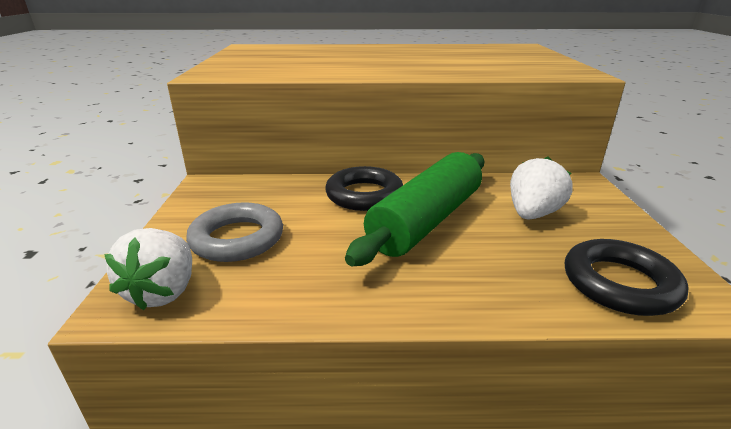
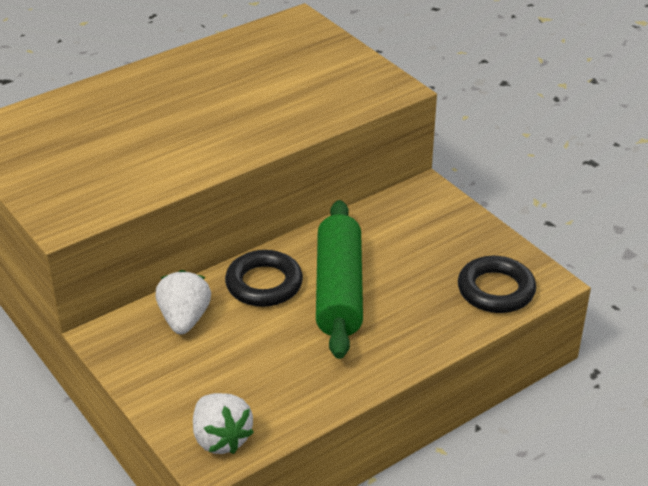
camera: 35 degrees left, 10 degrees up
(237, 238) = (214, 376): grey ring -> none
(532, 214) = (410, 247): white strawberry -> white strawberry (184, 319)

